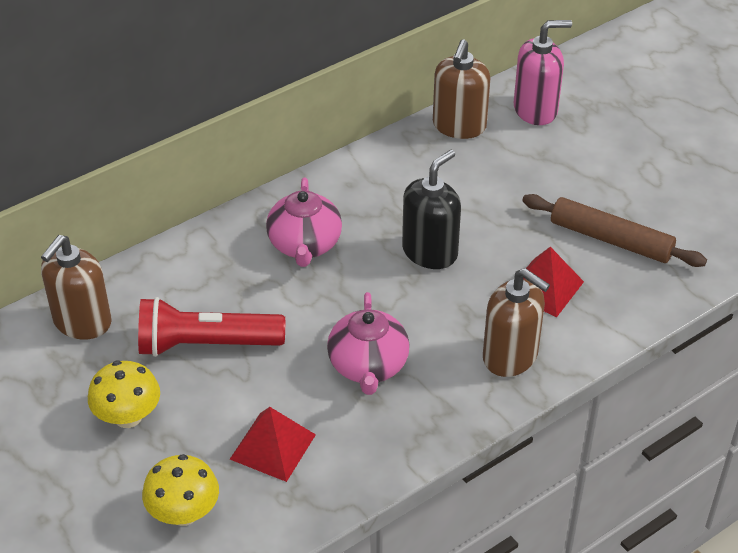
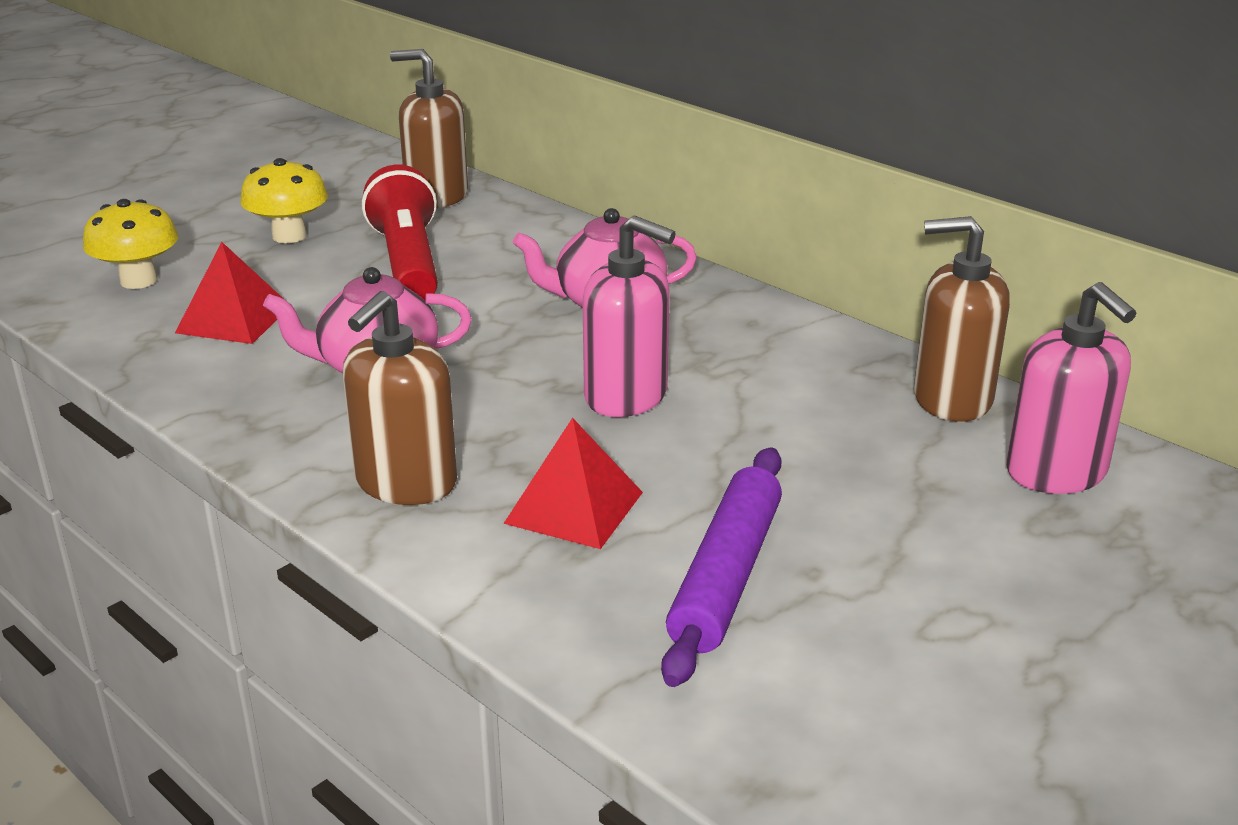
camera: 80 degrees right, 15 degrees down
(430, 252) = (626, 396): black soap dispenser -> pink soap dispenser
(611, 239) = (725, 576): brown rolling pin -> purple rolling pin

